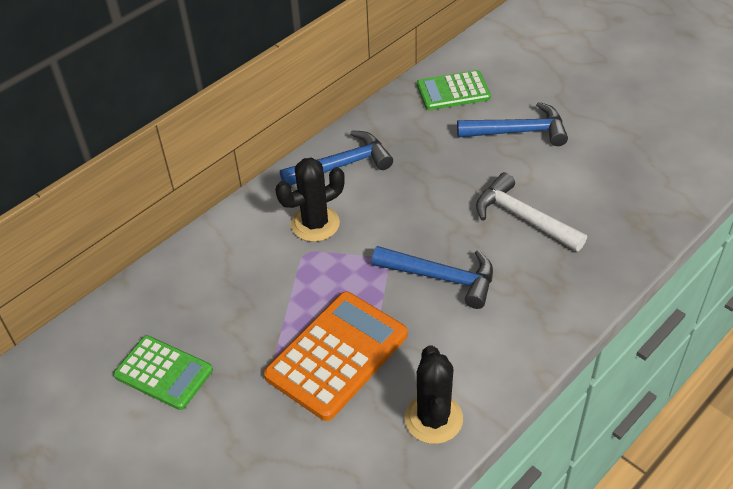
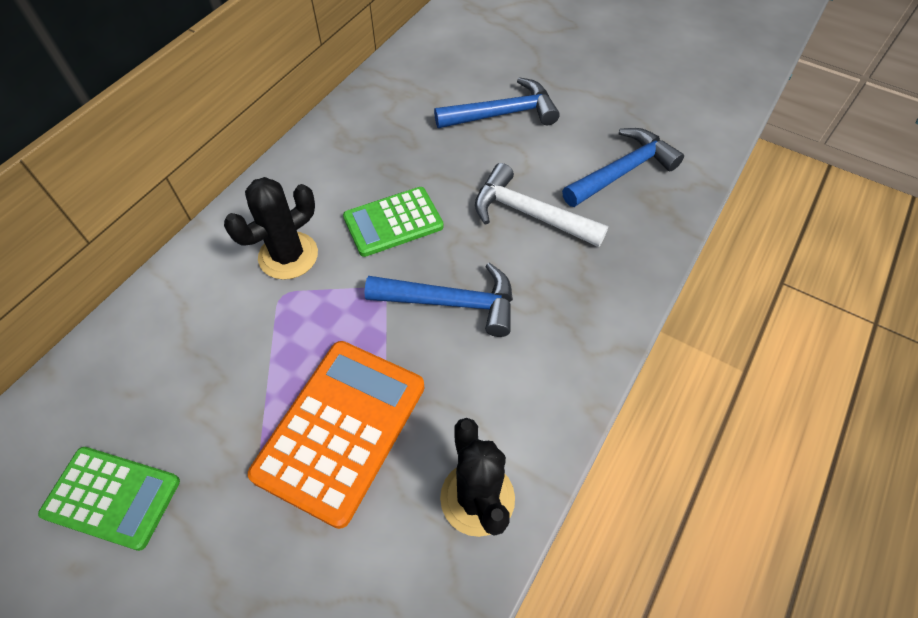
camera: 15 degrees left, 10 degrees up
(342, 165) = (311, 177): blue hammer -> blue hammer (623, 171)
(453, 91) = (422, 76): green calculator -> green calculator (393, 222)

